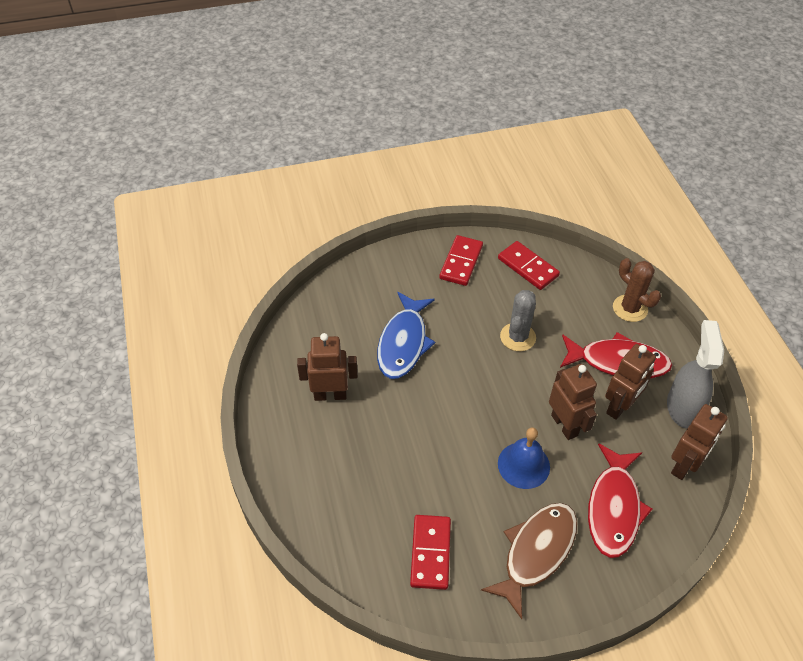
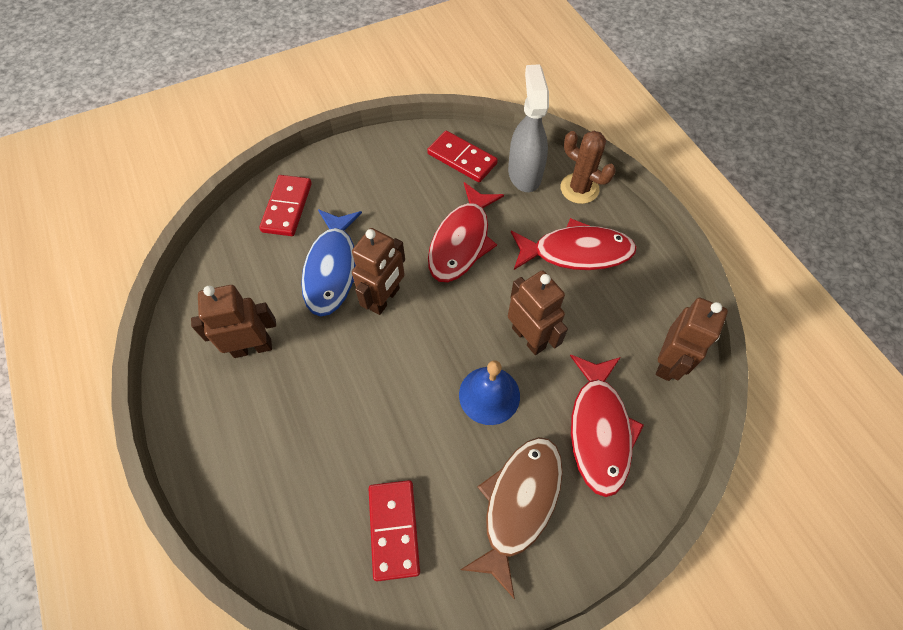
camera: 10 degrees left, 10 degrees up
(461, 262) = (387, 164): red domino -> red domino (287, 207)
(518, 337) = (462, 241): grey cactus -> red fish
(620, 407) = (586, 304): brown robot -> brown robot (385, 299)
(682, 407) = (655, 293): grey spray bottle -> grey spray bottle (524, 173)

